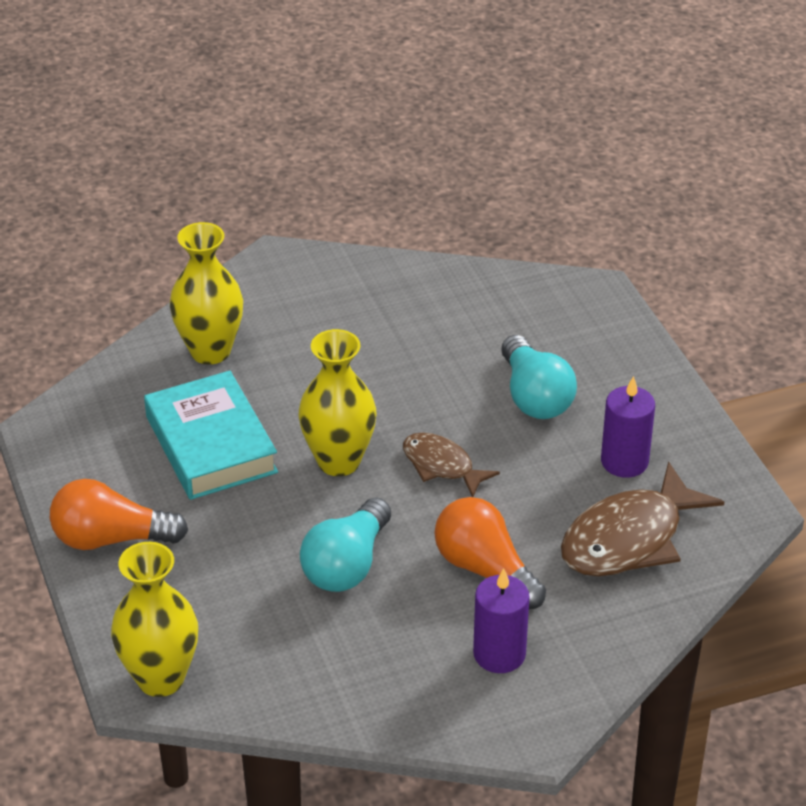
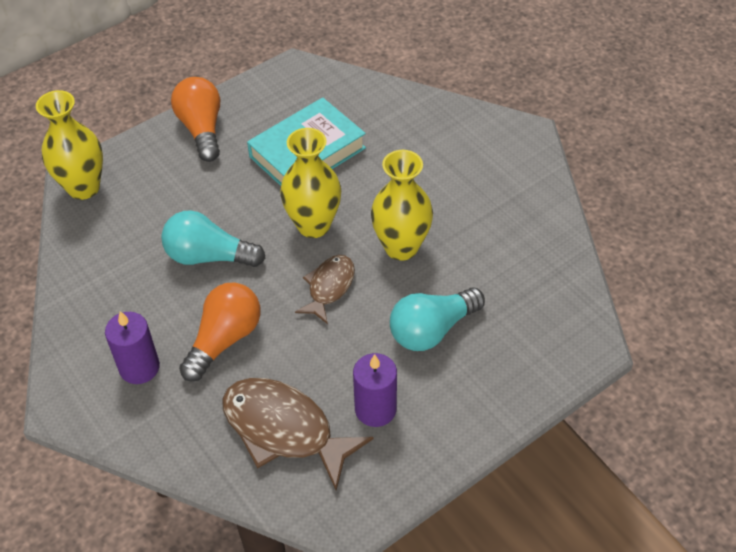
camera: 75 degrees right, 10 degrees up
(210, 351) = (404, 125): yellow vase -> yellow vase (401, 247)

